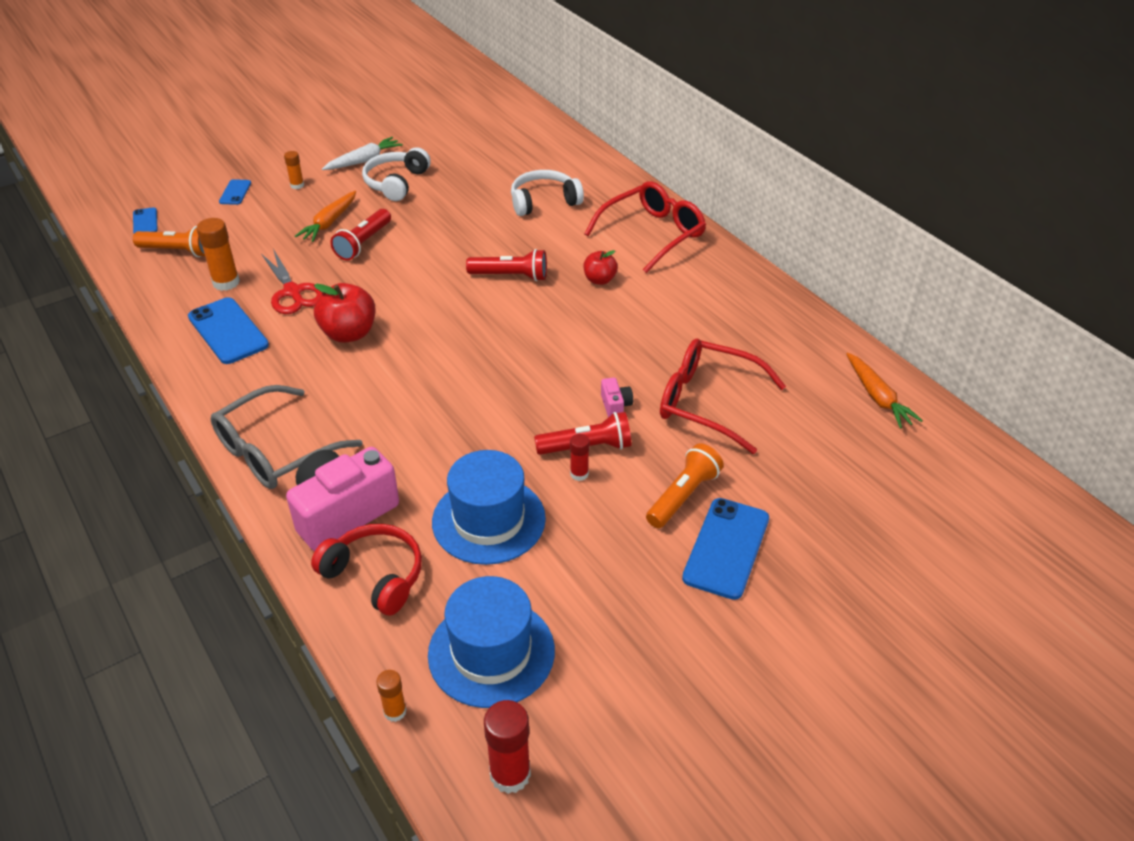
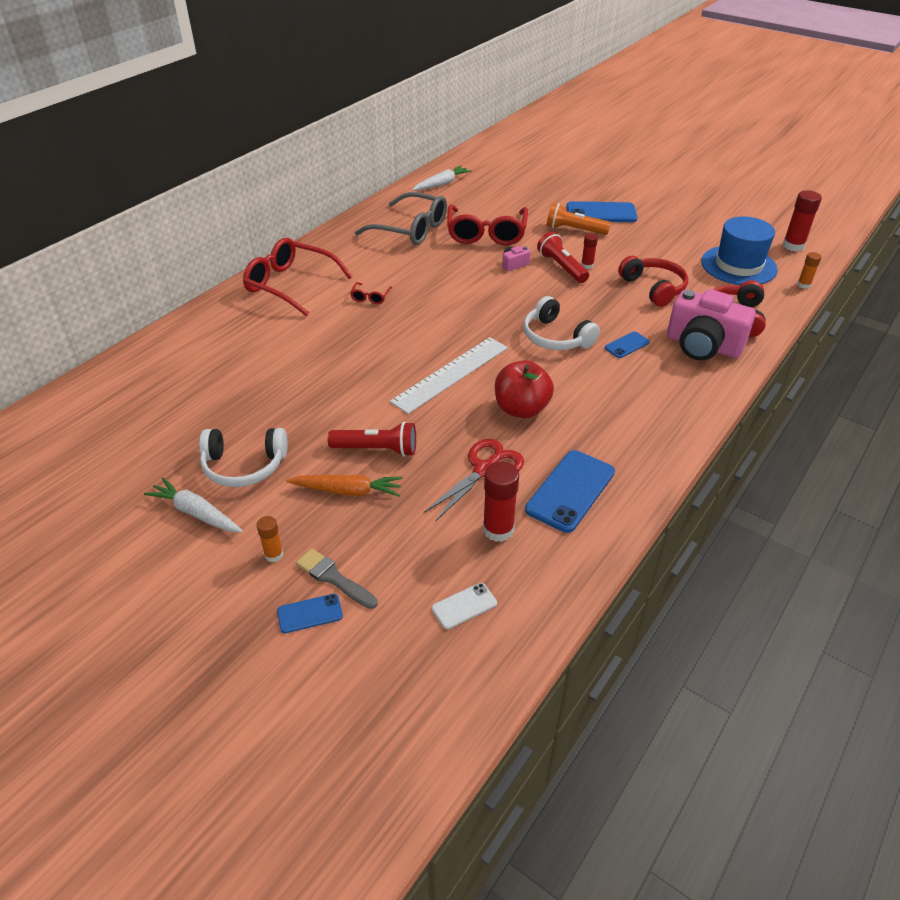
camera: 110 degrees left, 0 degrees up
(145, 222) = (417, 683): blue phone -> blue phone (627, 345)
(178, 251) = (464, 606): orange flashlight -> white phone
(226, 282) = (498, 529): orange glue stick -> red glue stick
(254, 205) = (333, 578): none -> grey brush
(275, 451) = (681, 398): grey glasses -> grey glasses (411, 229)
(432, 303) = (450, 374): none -> white ruler
(488, 520) = (653, 288): blue hat -> red headphones
(511, 276) = (387, 342): red flashlight -> none
(544, 202) = (255, 352): white headphones -> white headphones (556, 337)
(599, 280) = (370, 297): red apple -> red glasses
(877, 397) = (442, 184): orange carrot -> white carrot

